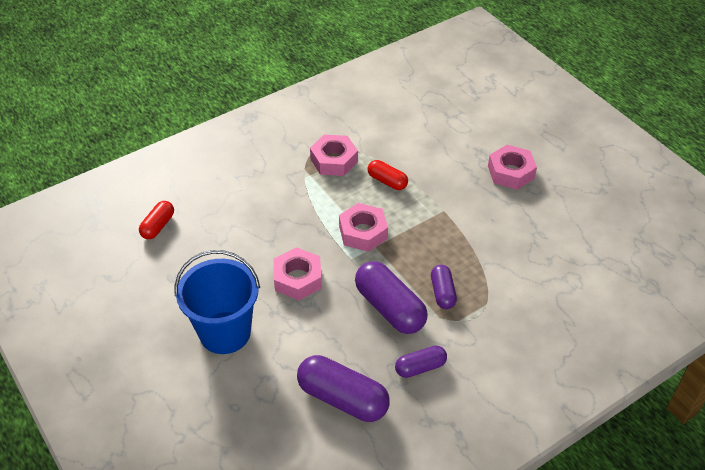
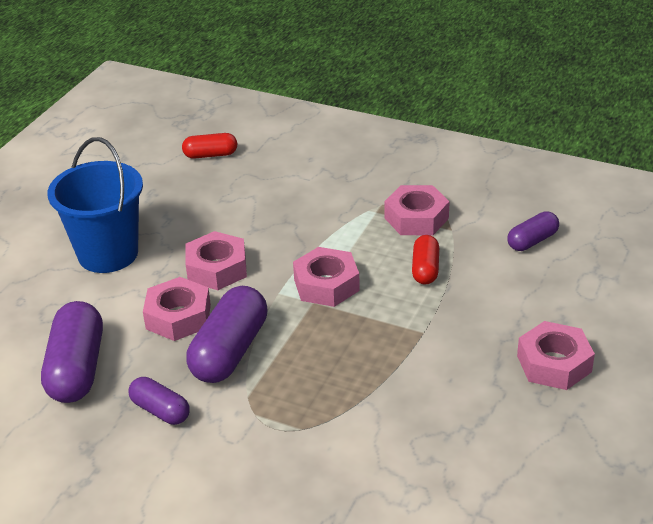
camera: 60 degrees right, 10 degrees down
(332, 320) = (178, 317): none -> pink nut
(442, 293) = (288, 384): purple capsule -> purple capsule (532, 241)

